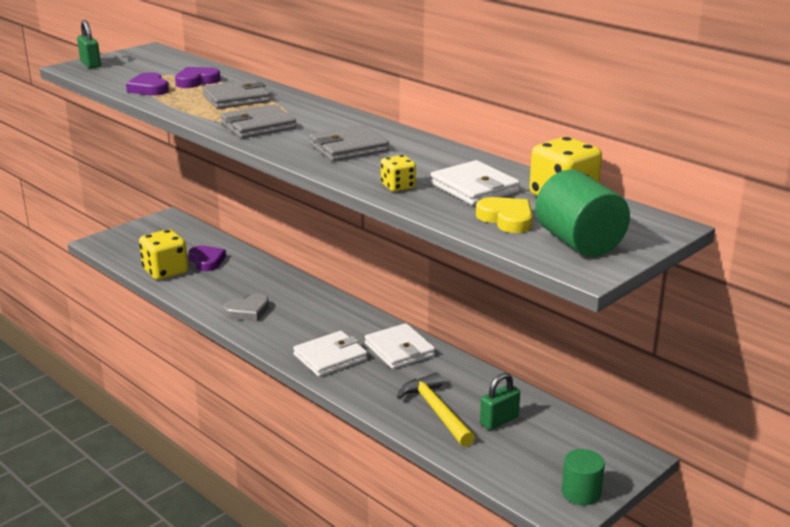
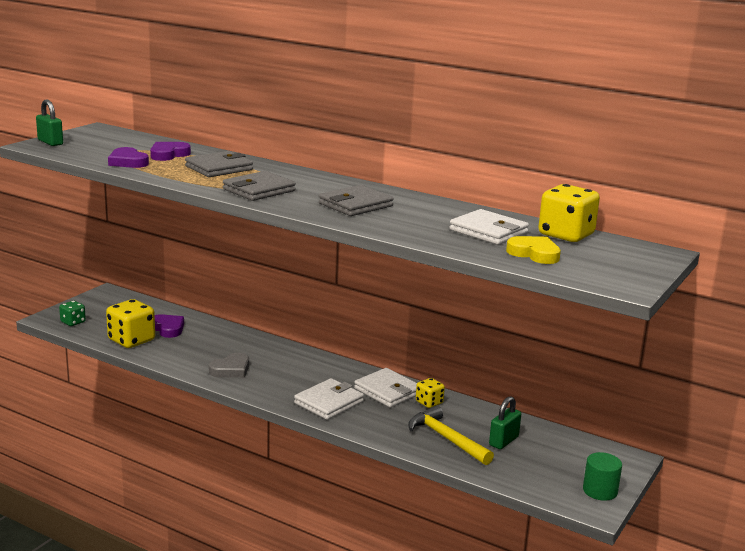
camera: 15 degrees left, 5 degrees down
(119, 247) = (73, 322): none -> green dice
(398, 186) = (424, 233): yellow dice -> yellow dice (429, 402)
(579, 243) = (606, 268): green cylinder -> none

